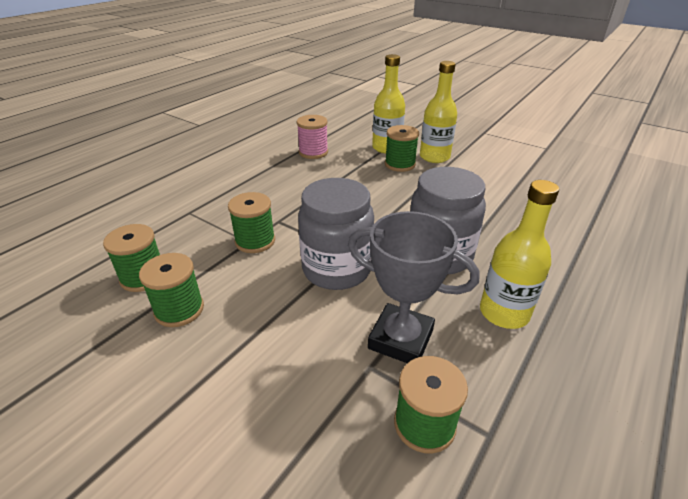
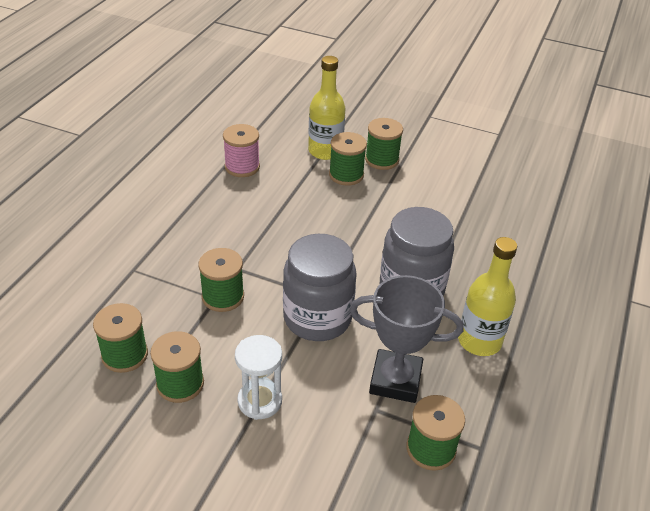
camera: 15 degrees left, 5 degrees up
(249, 338) = (260, 401): none -> white hourglass
(434, 157) = (382, 160): yellow bottle -> green spool

